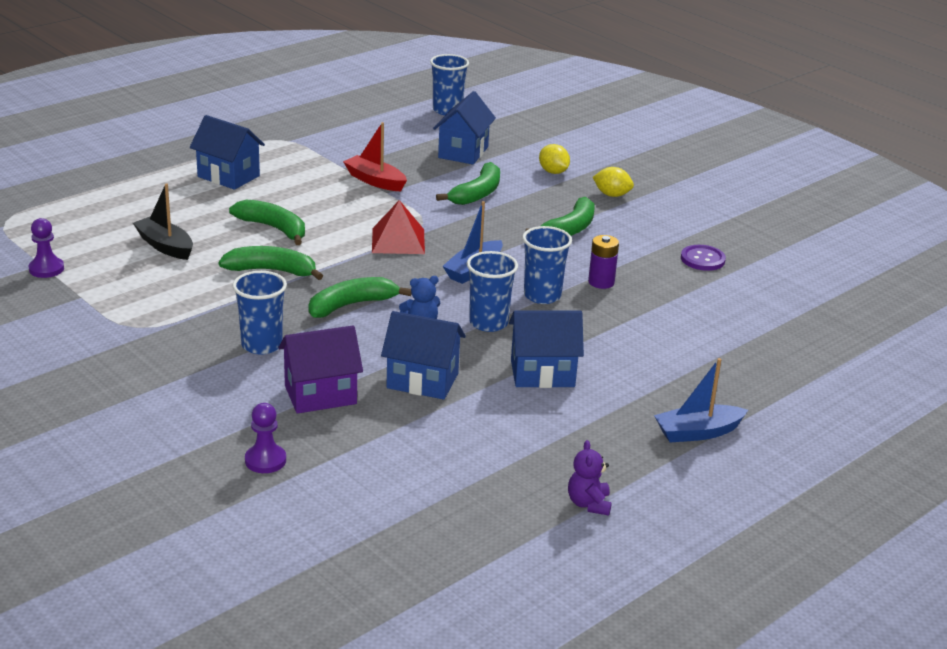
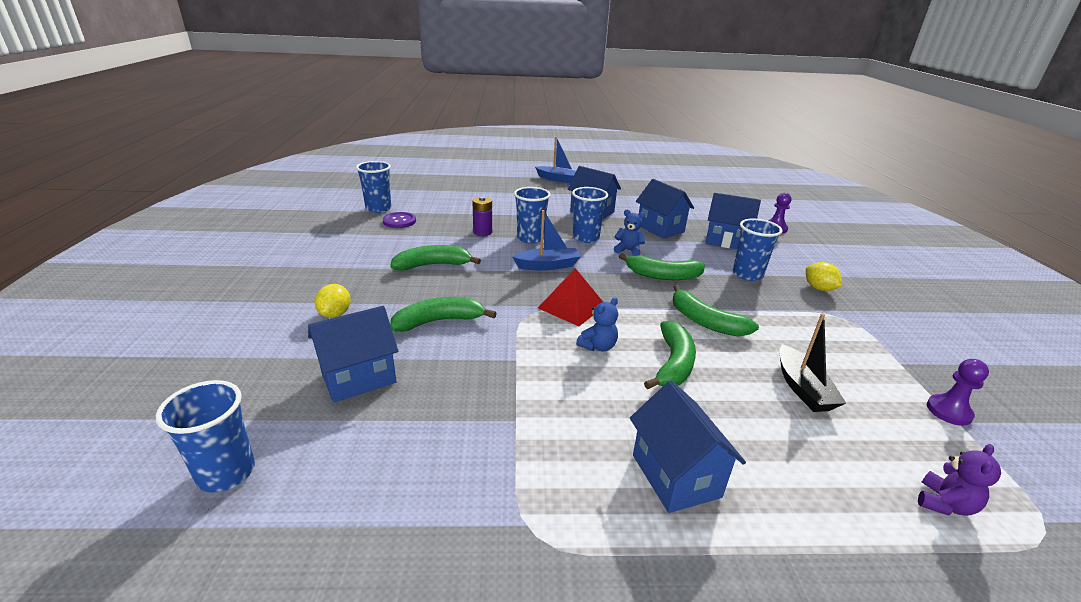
camera: 140 degrees left, 0 degrees up
(273, 228) = (673, 363): green banana -> green banana turned 150 degrees counterclockwise
(320, 395) = (726, 241): purple house -> blue house
(340, 220) = (598, 346): none -> blue teddy bear
(375, 181) = (507, 380): red boat -> none
(589, 504) = (637, 180): purple teddy bear -> purple teddy bear (944, 504)
(612, 195) = (345, 275): yellow lemon -> yellow lemon (819, 288)
(761, 265) = (378, 208): none -> blue cup

